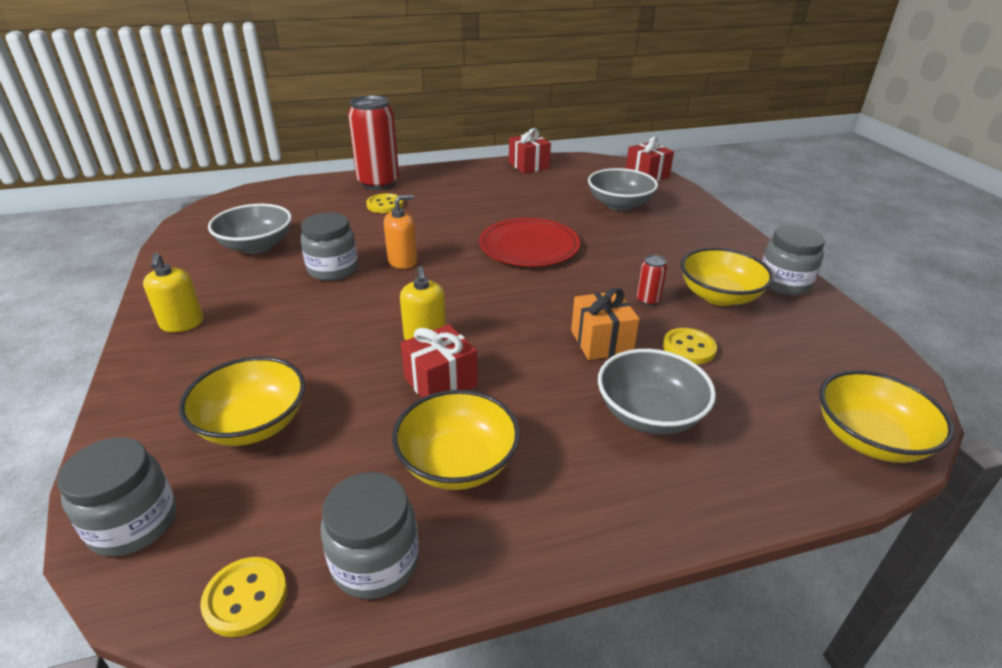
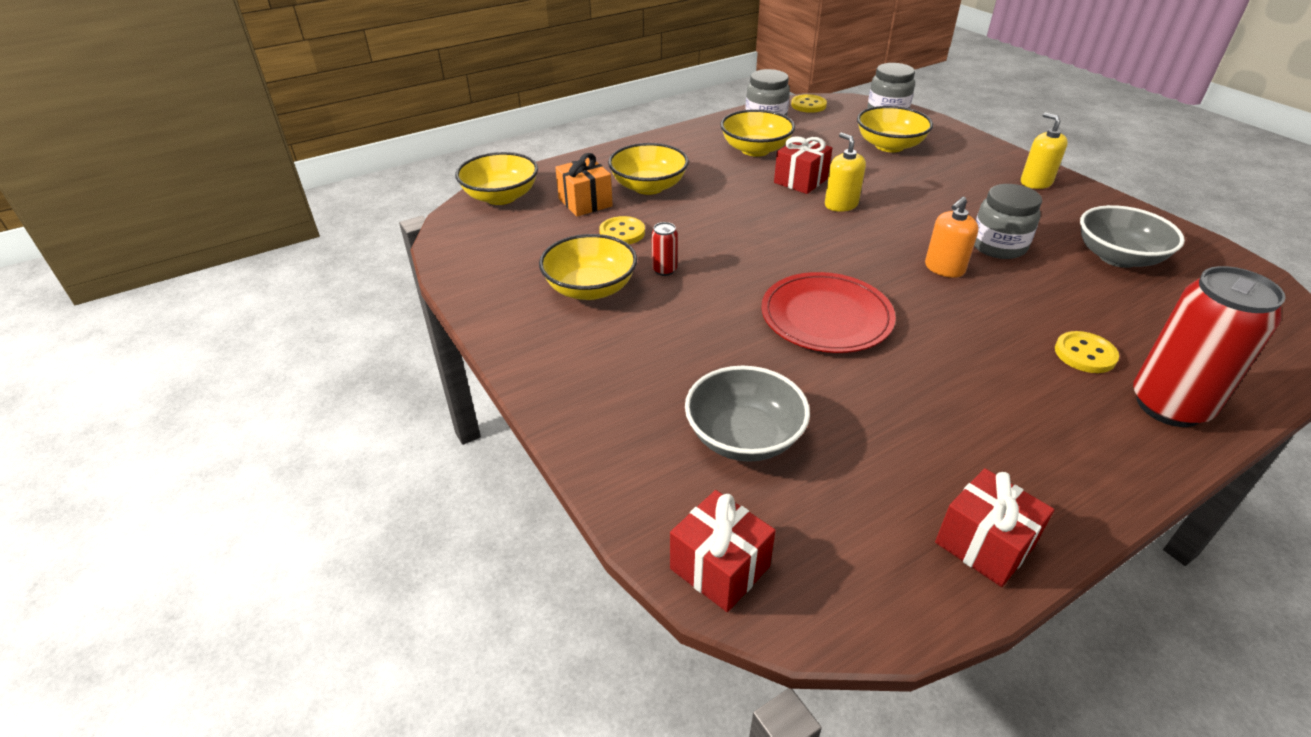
camera: 165 degrees right, 5 degrees up
(601, 342) = (697, 225): orange gift -> orange gift (585, 202)
(649, 414) = (648, 187): grey bowl -> yellow bowl
(784, 283) = (513, 319): grey jar -> none

